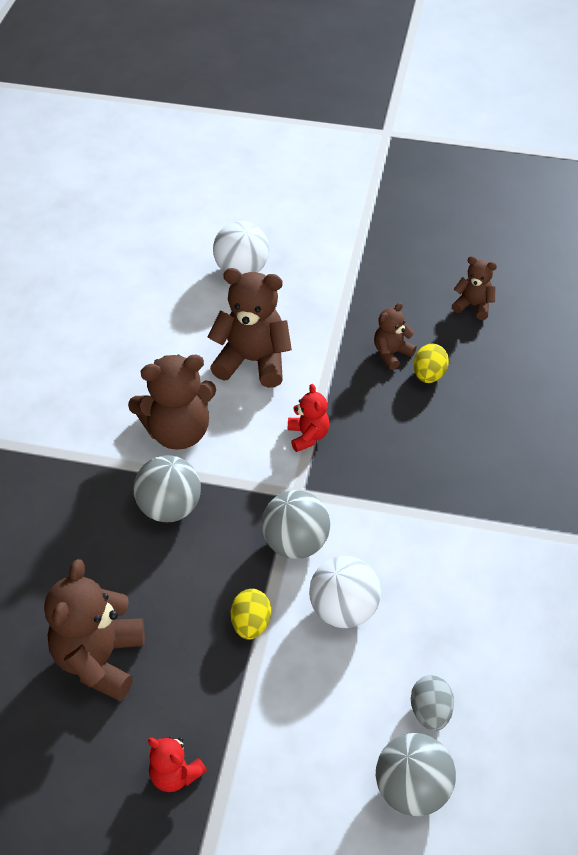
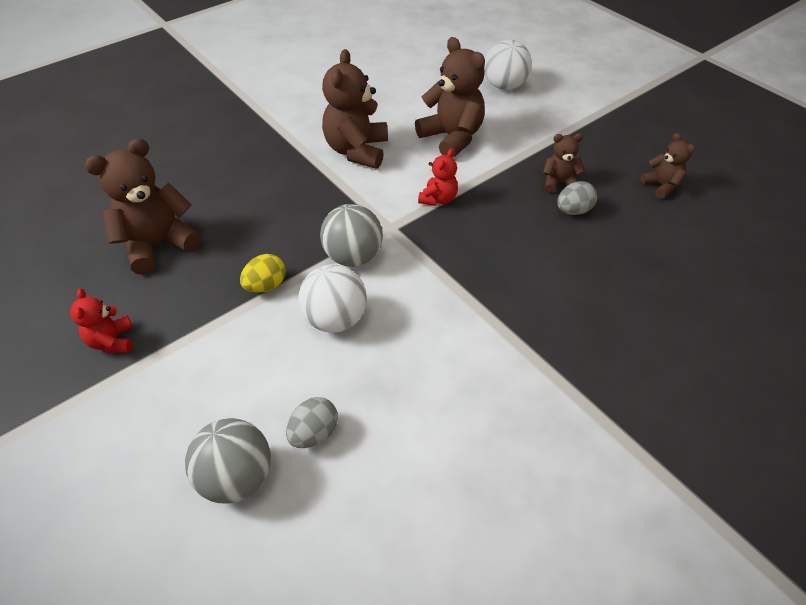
camera: 40 degrees right, 0 degrees up
(169, 508) = (300, 188): grey ball -> none
(178, 432) = (357, 151): brown teddy bear -> brown teddy bear turned 75 degrees clockwise
(429, 375) = (573, 211): yellow egg -> grey egg

